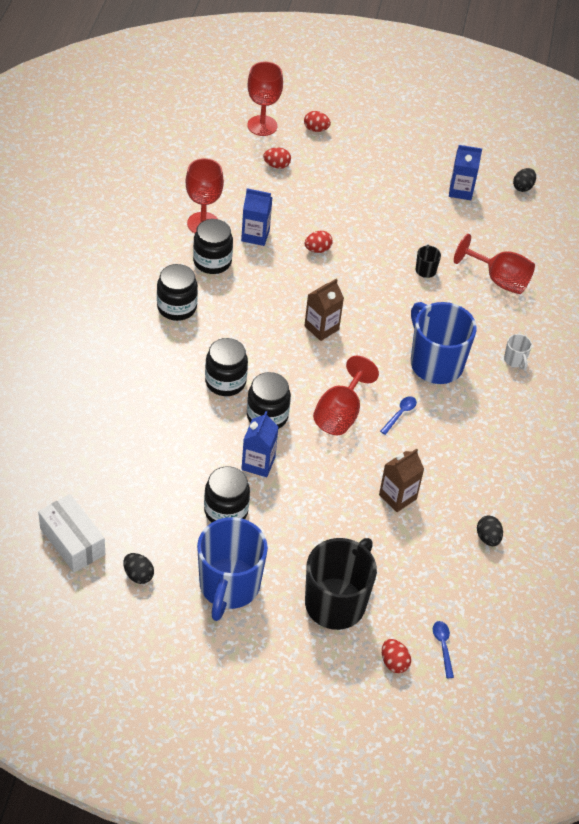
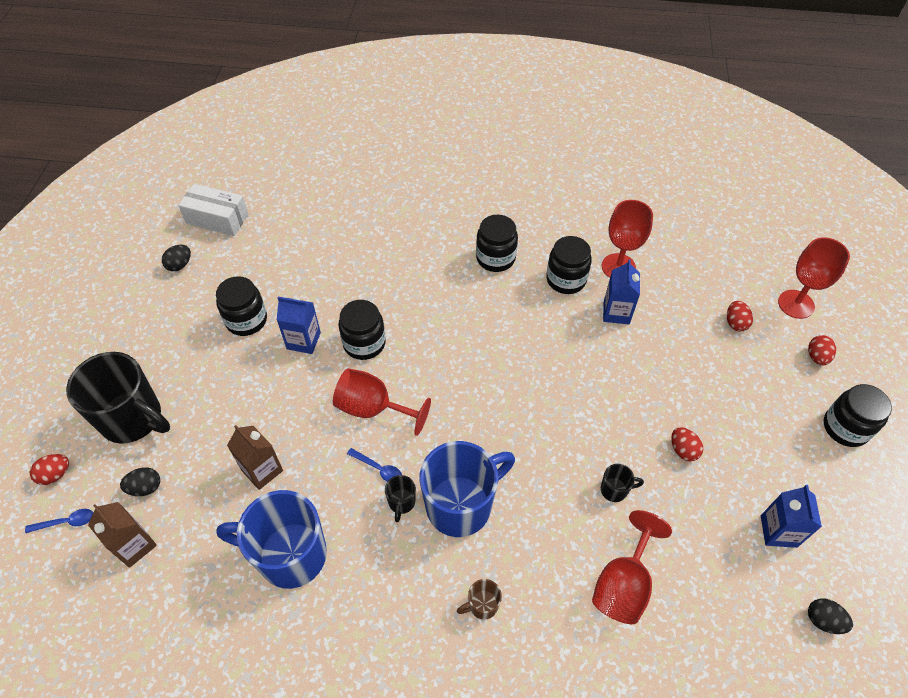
camera: 90 degrees right, 5 degrees up
(72, 541) = (217, 219): white box -> white box turned 60 degrees clockwise
(225, 382) = (405, 305): black jar -> black jar (845, 427)
(228, 586) = (161, 330): blue mug -> blue mug (290, 555)
(317, 249) = (613, 372): red egg -> red egg (683, 450)
(321, 328) = (494, 383): brown carton -> brown carton (134, 545)
(432, 401) = (401, 502): none -> black mug
(488, 538) = (202, 570): black egg -> black egg (145, 487)
(515, 360) = (482, 605): white mug -> brown mug

